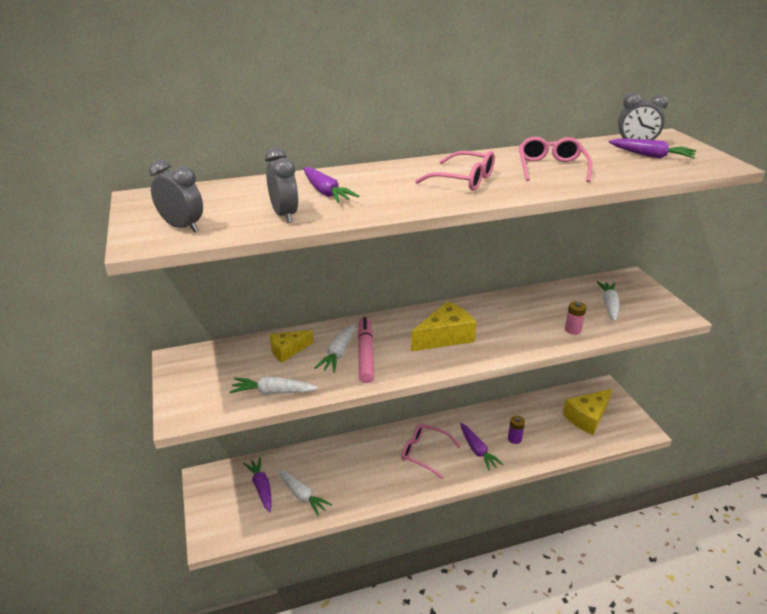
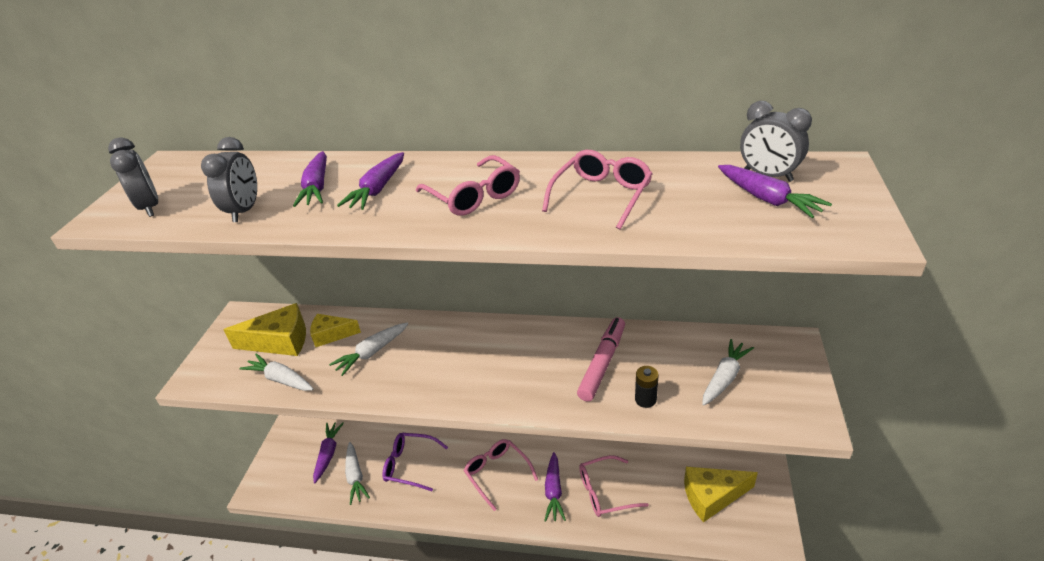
camera: 30 degrees right, 5 degrees up
(345, 471) = (410, 465): none -> purple glasses
(365, 355) = (395, 362): pink marker -> pink marker (602, 364)
(381, 186) = (378, 189): none -> purple carrot
(445, 337) = (491, 364): yellow cheese -> yellow cheese (280, 341)
(514, 439) = (605, 492): purple battery -> pink glasses
(572, 330) = (645, 399): pink battery -> black battery

